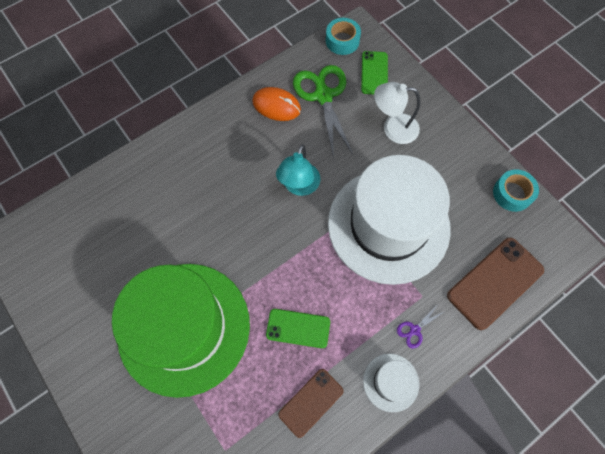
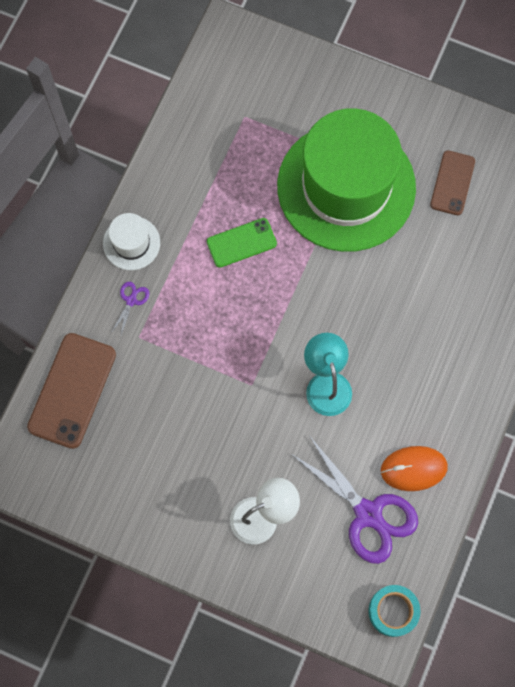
camera: 150 degrees right, 5 degrees up
(311, 402) = (194, 189): brown phone -> brown phone (452, 183)
(323, 96) = (368, 513): green scissors -> purple scissors
(374, 73) = (326, 583): green phone -> none
(388, 225) = (209, 392): white hat -> none
(512, 193) = (92, 505): turquoise tape -> none

